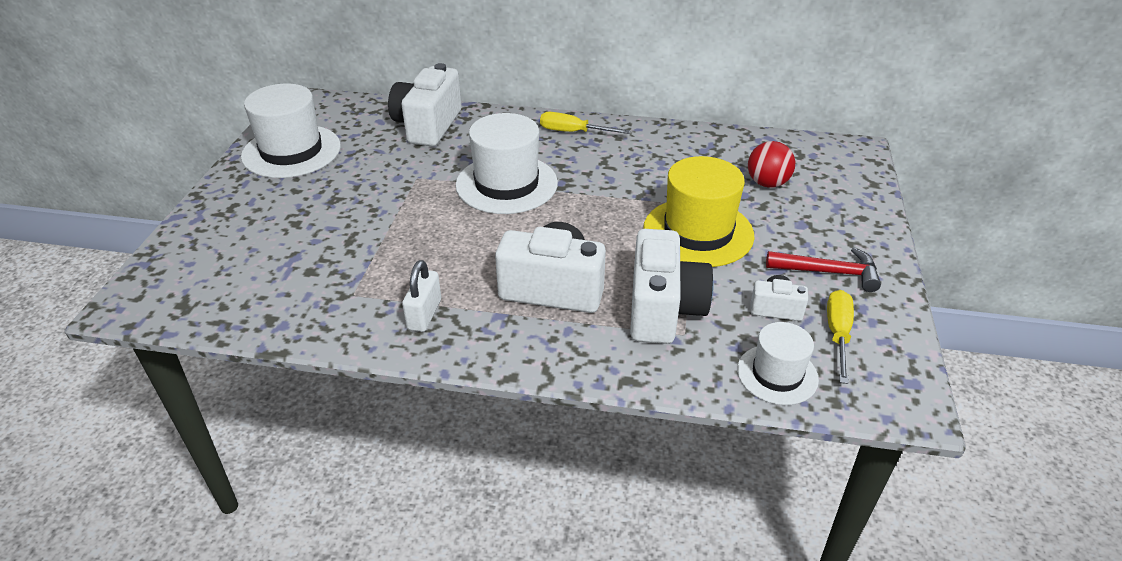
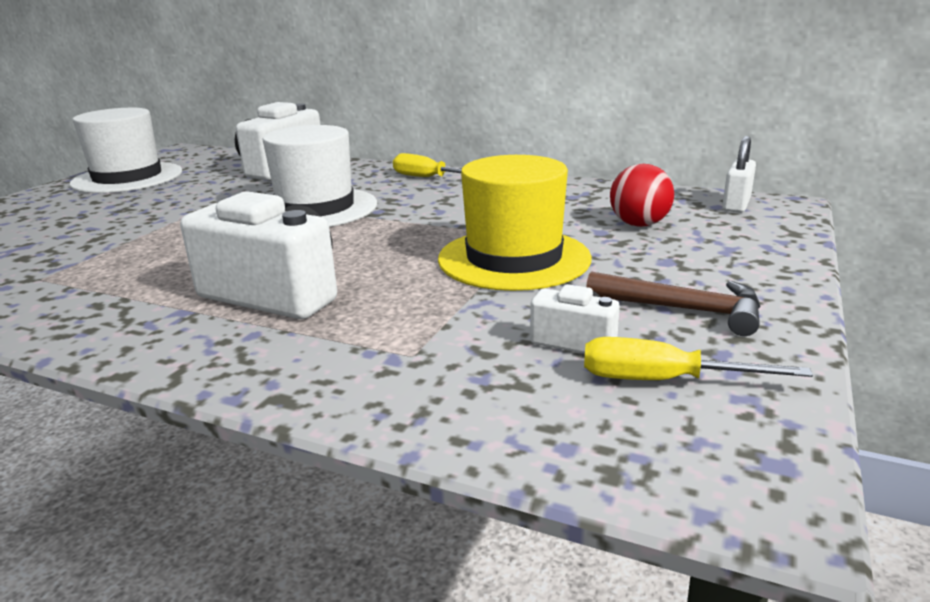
camera: 15 degrees right, 15 degrees down
(424, 314) = (94, 302): white padlock -> white padlock (736, 204)
(663, 309) = (404, 326): white camera -> none
(777, 374) = (525, 420): white hat -> none
(828, 272) = (683, 310): red hammer -> brown hammer
(837, 334) = (662, 380): yellow screwdriver -> yellow screwdriver turned 105 degrees counterclockwise

